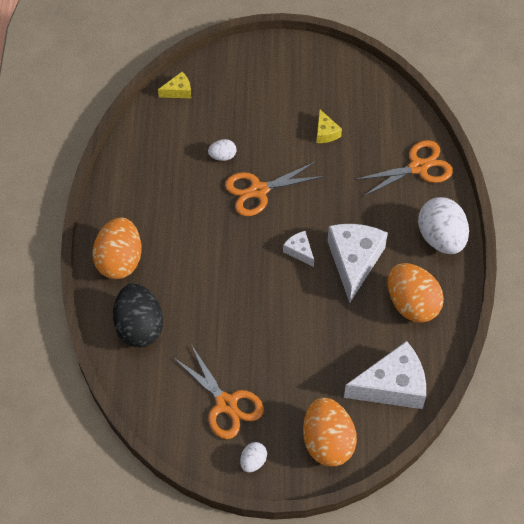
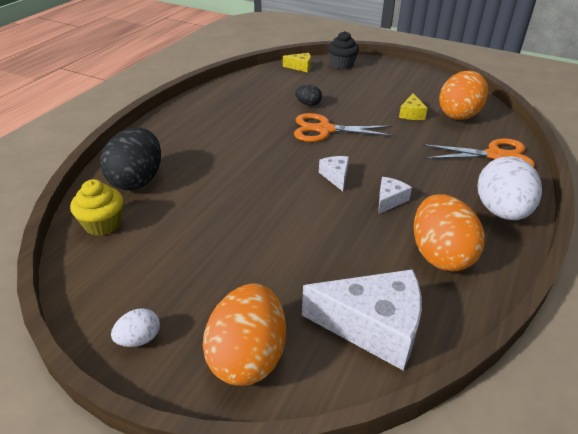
camera: 25 degrees right, 20 degrees down
(120, 261) = (165, 136): orange egg -> orange egg (459, 114)
(150, 384) = (102, 224): none -> yellow cupcake
(219, 68) = (342, 64): none -> black cupcake
(222, 156) = (308, 104): white egg -> black egg
(226, 404) = (160, 269): orange scissors -> none
(354, 261) = (389, 200): white cheese -> white cheese, size x0.48

